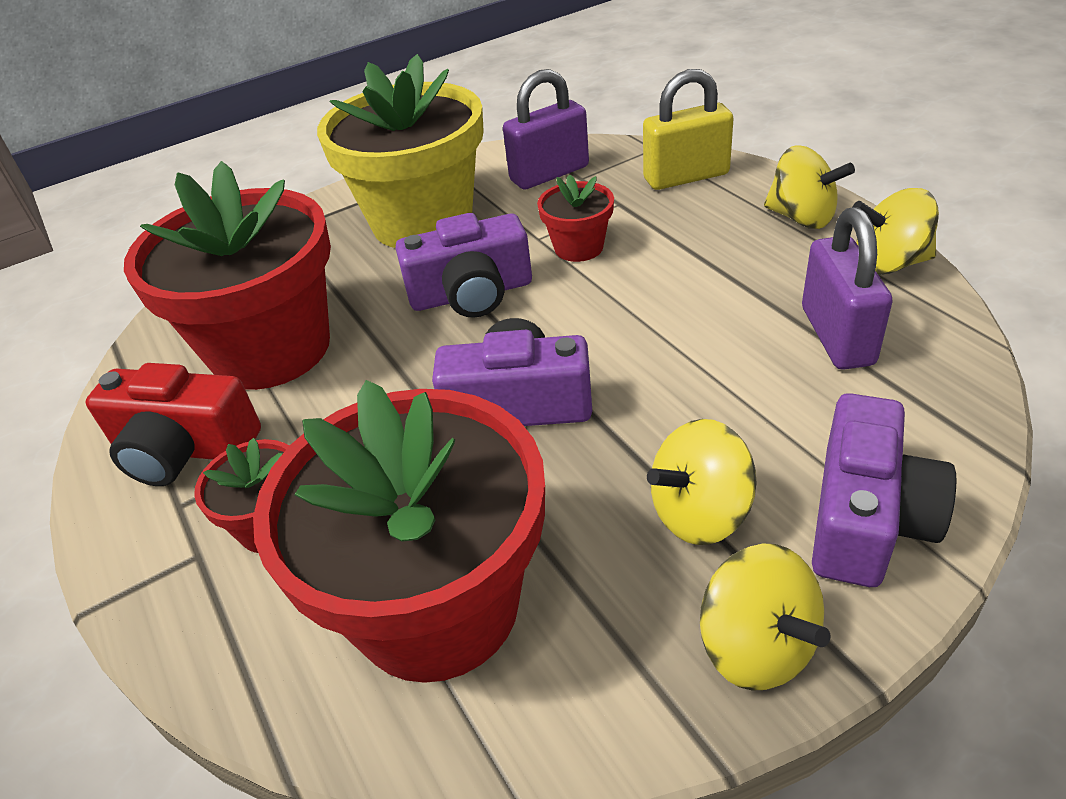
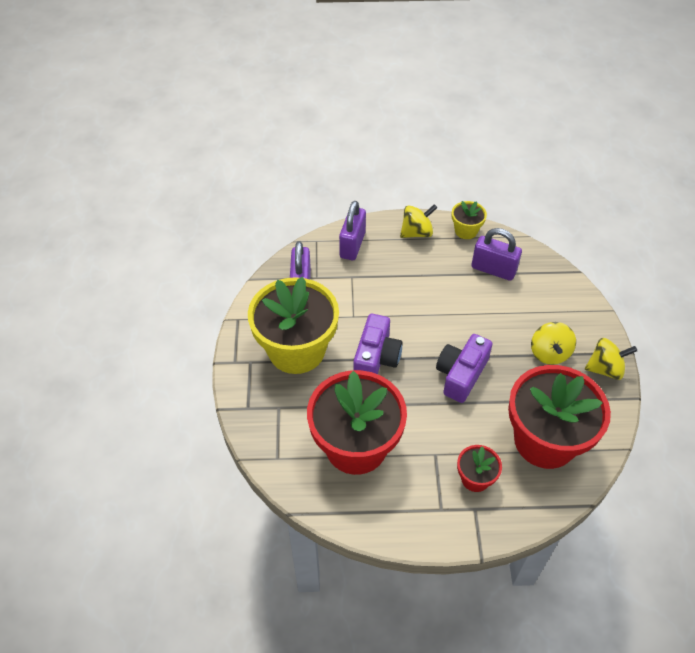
camera: 65 degrees left, 10 degrees up
(184, 449) = (405, 499): red camera -> none
(578, 247) = (374, 307): red flower pot -> none
(686, 177) = (352, 245): yellow padlock -> purple padlock
(866, 518) = (576, 316): purple camera -> none
(889, 264) = (466, 231): yellow spinning top -> yellow flower pot

